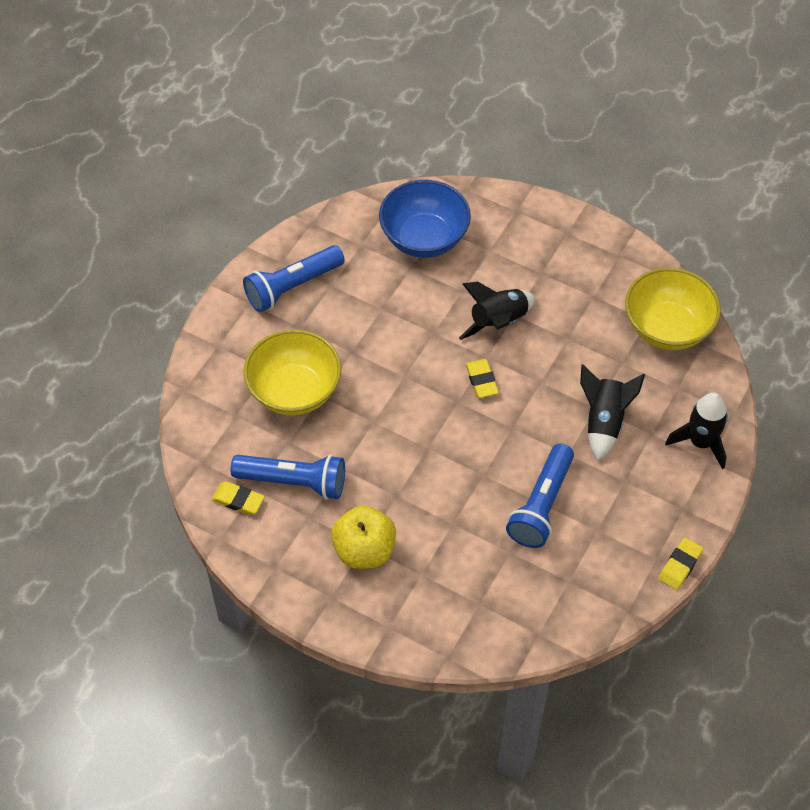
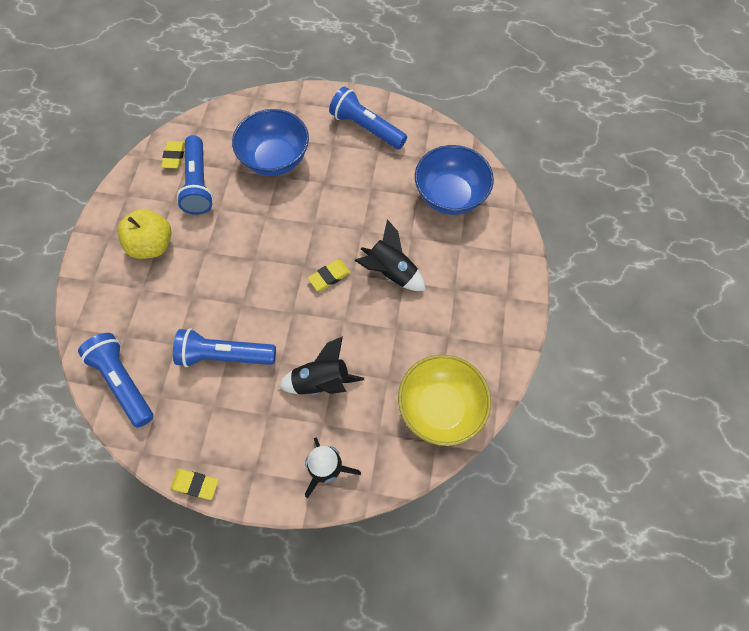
camera: 70 degrees right, 10 degrees up
(294, 391) = (275, 159): yellow bowl -> blue bowl
(538, 614) = (124, 382): none -> blue flashlight

